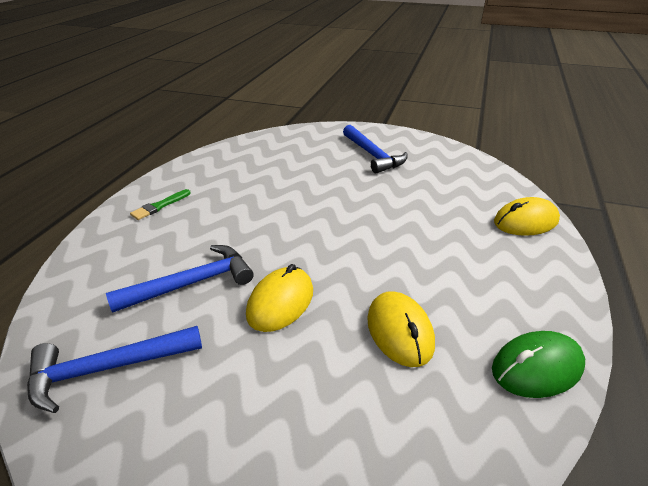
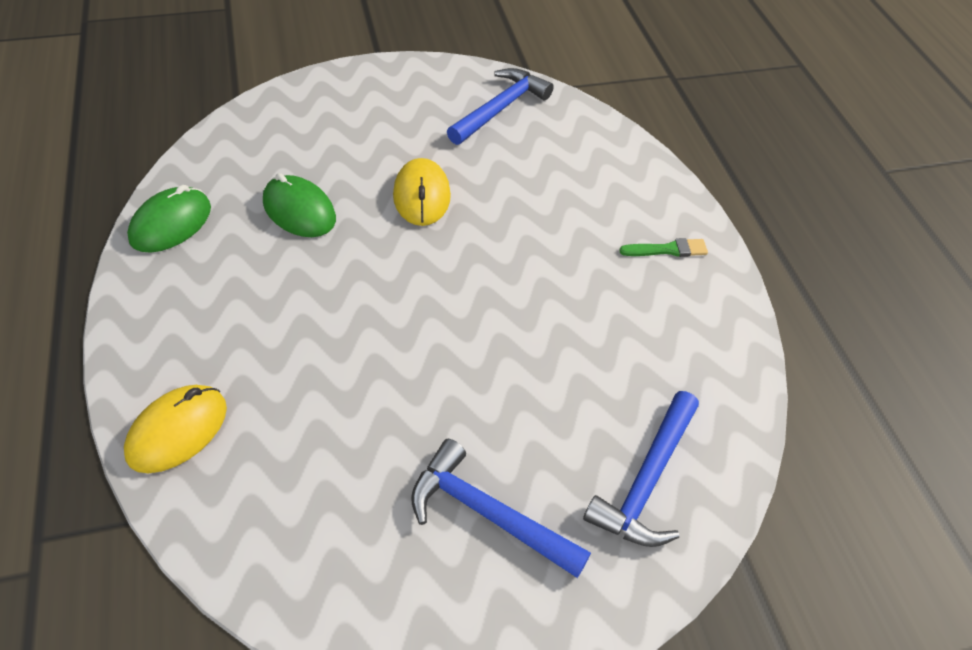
camera: 145 degrees right, 15 degrees up
(159, 206) = (667, 250): green brush -> green brush turned 75 degrees clockwise
(192, 283) = (517, 182): blue hammer -> blue hammer (646, 481)
(400, 331) = (299, 210): yellow mouse -> green mouse

